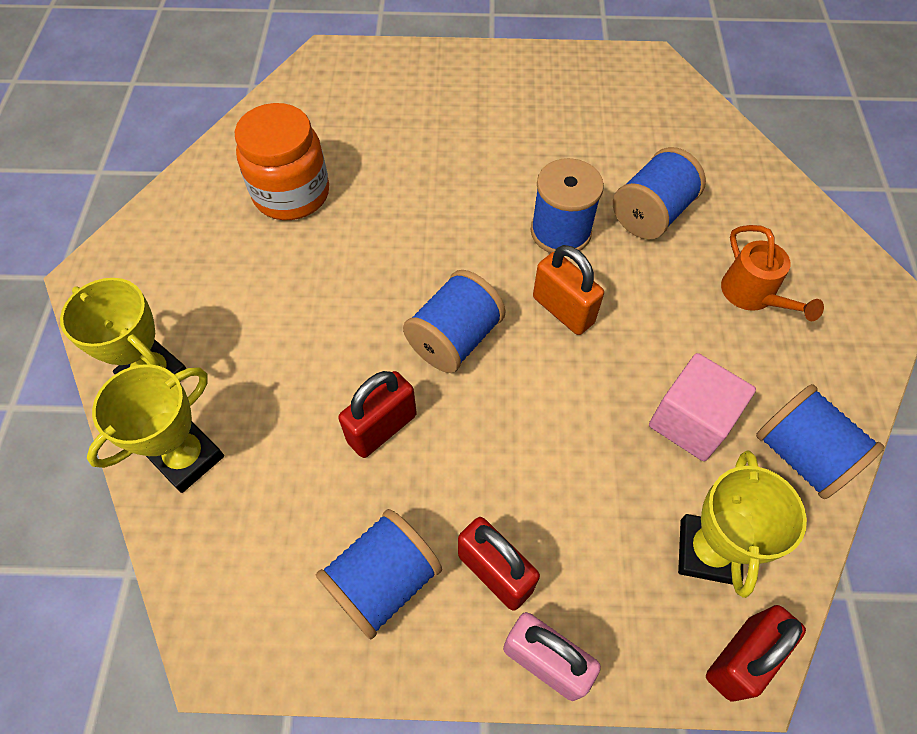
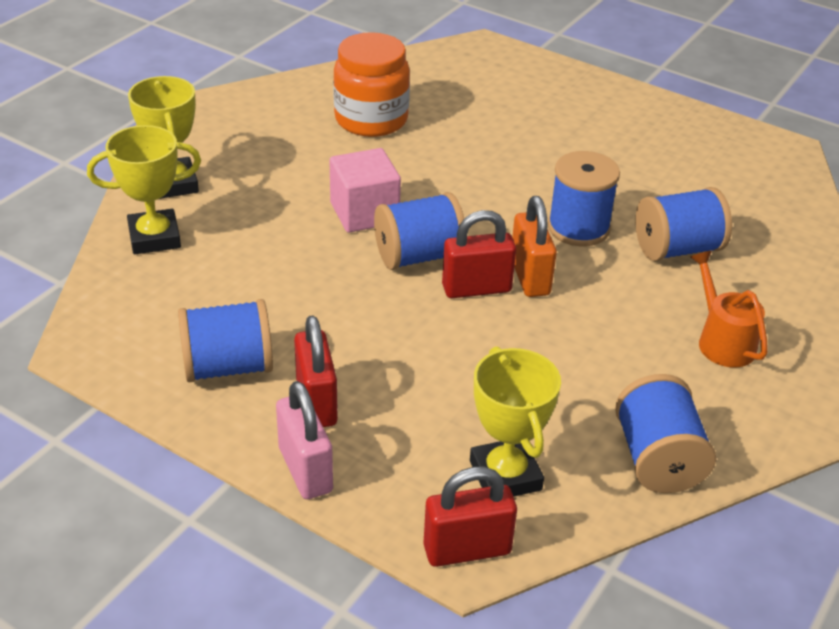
camera: 30 degrees right, 20 degrees down
(382, 428) = (309, 283): red padlock -> red padlock (476, 288)
(690, 421) = (574, 392): pink cube -> pink cube (364, 213)
(707, 551) = (505, 475): yellow trophy -> yellow trophy turned 60 degrees counterclockwise
(753, 296) = (721, 340): orange watering can -> orange watering can turned 150 degrees clockwise

